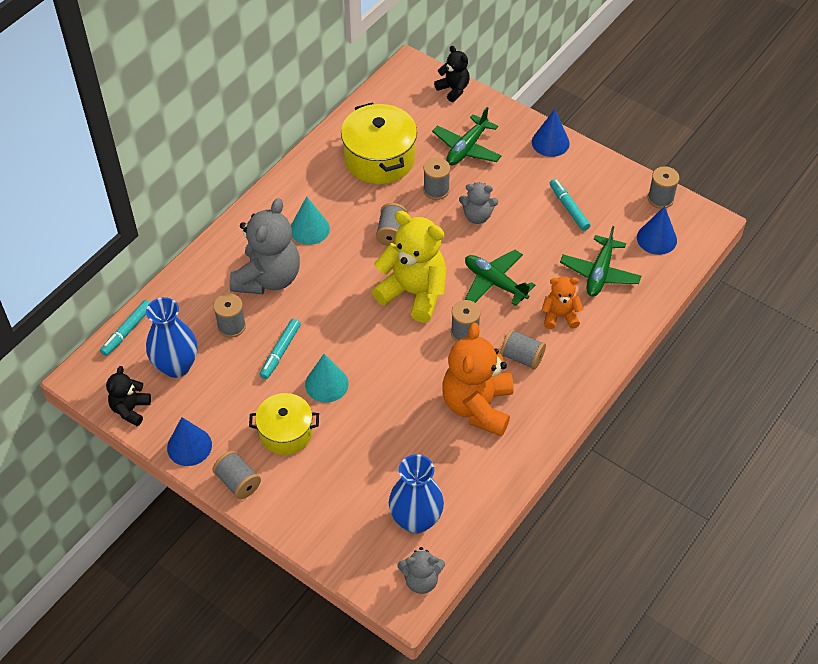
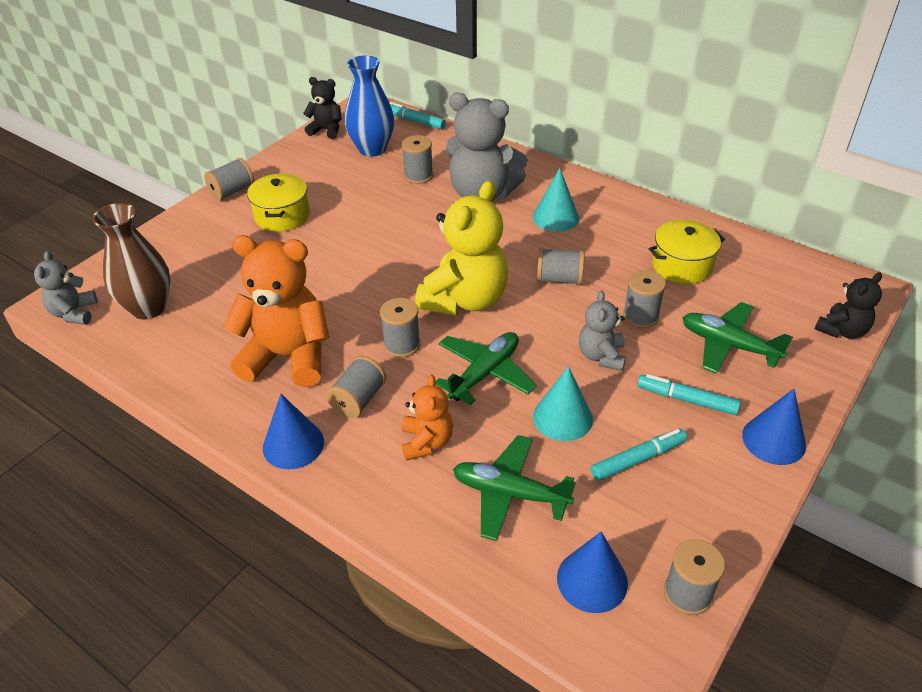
camera: 90 degrees right, 10 degrees down
(189, 446) = (279, 162): blue cone -> blue cone (293, 444)
(280, 352) = (383, 207): turquoise marker -> turquoise marker (686, 400)
(326, 384) = (338, 239): turquoise cone -> turquoise cone (562, 417)
(379, 159) = (682, 265): yellow pot -> yellow pot, size x0.65
(416, 520) = (148, 308): blue vase -> brown vase

